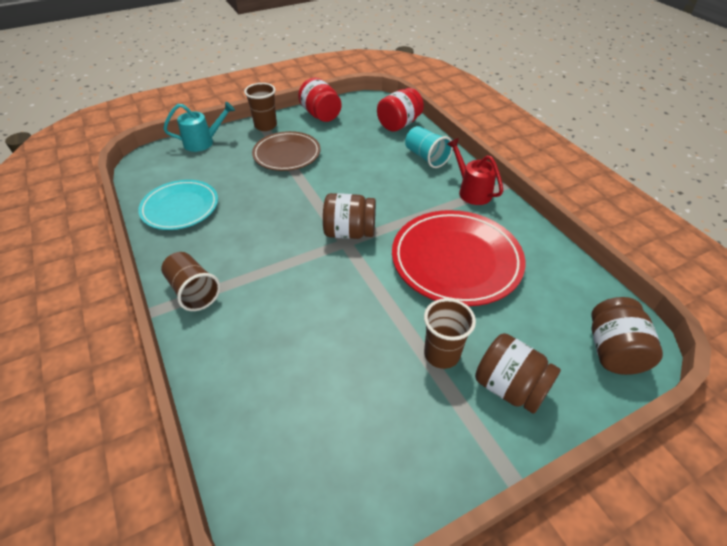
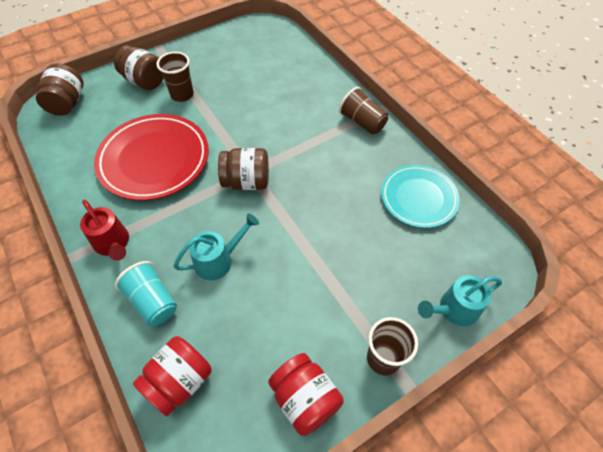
camera: 175 degrees right, 10 degrees up
(287, 154) = (334, 292): brown plate -> none
(376, 176) = (219, 260): none -> turquoise watering can

